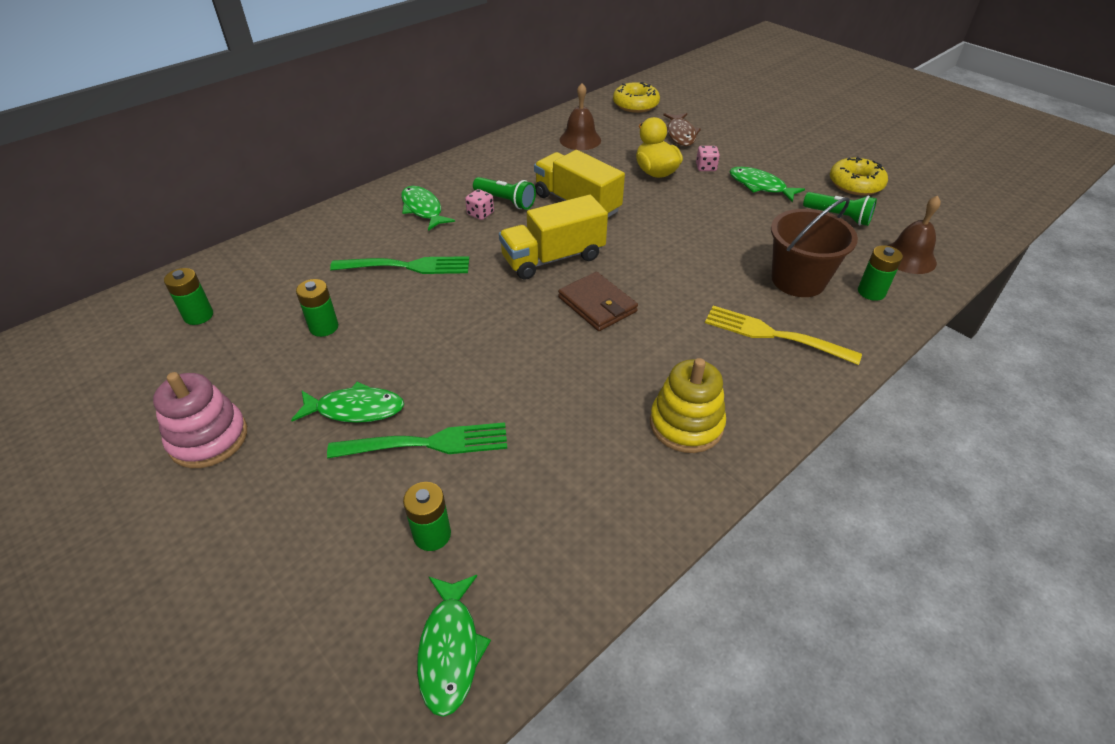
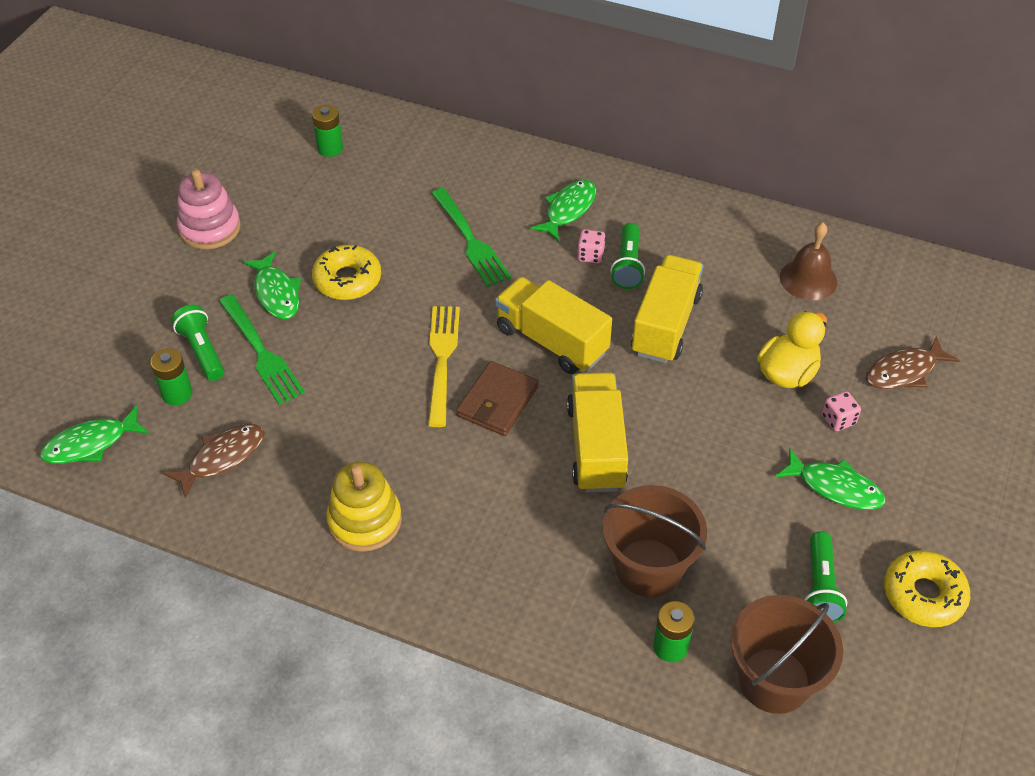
camera: 65 degrees right, 5 degrees up
(324, 327) = (358, 227): green battery -> none
(386, 494) = (202, 351): none -> green flashlight
(550, 516) = (222, 458): none -> brown fish
(635, 104) = (947, 302): yellow donut -> yellow donut (347, 280)
(674, 269) = (596, 447): none -> yellow truck
(760, 186) = (835, 487): green fish -> green fish turned 105 degrees clockwise
(775, 335) = (534, 565): yellow fork -> yellow fork (442, 360)
(909, 258) = (774, 680): brown bell -> brown bucket

